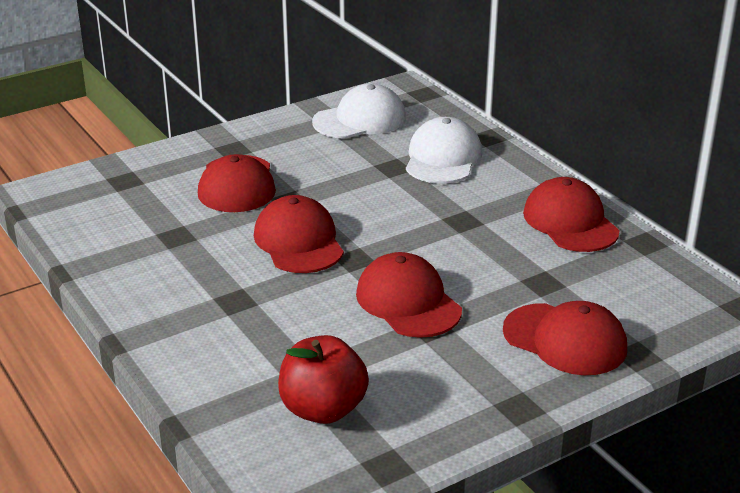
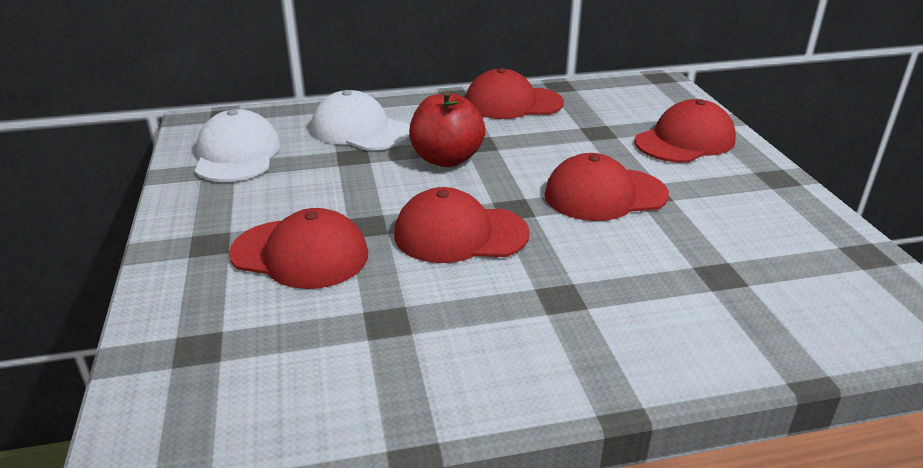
camera: 70 degrees left, 0 degrees up
(323, 409) = (779, 274): red apple -> red apple (446, 159)

